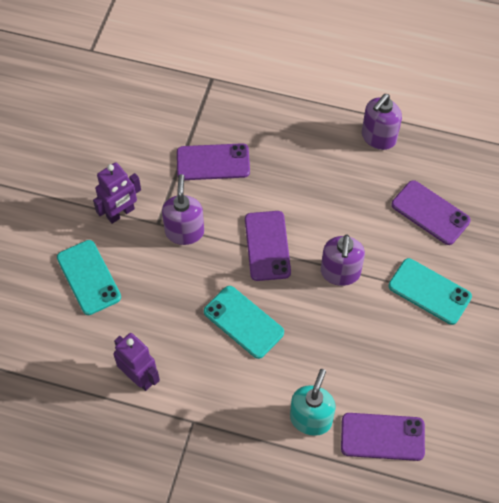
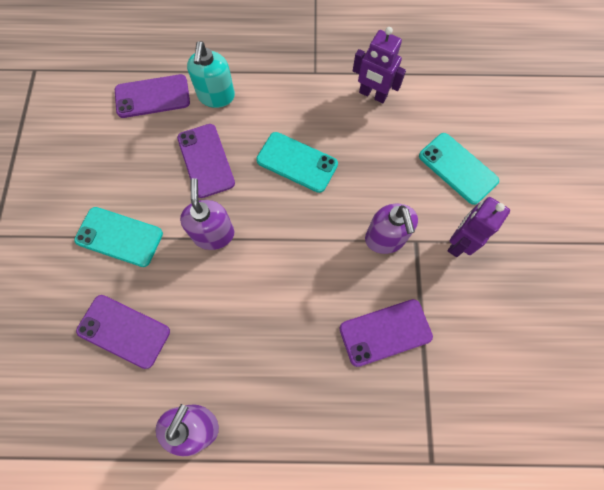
camera: 165 degrees right, 10 degrees up
(267, 246) = (295, 245): purple phone -> purple phone (206, 160)

